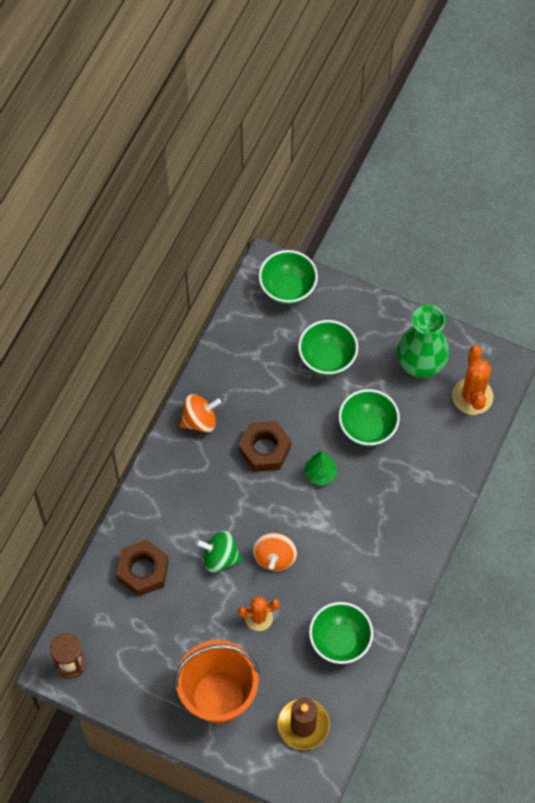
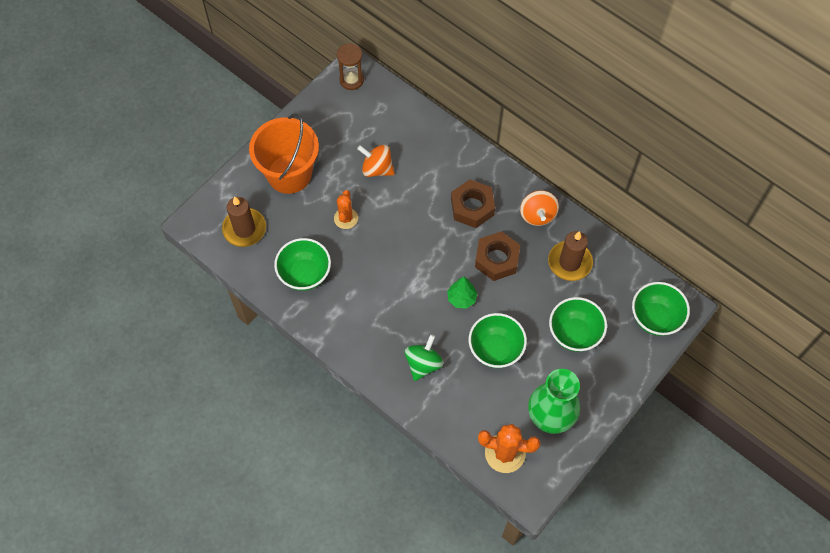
camera: 105 degrees right, 0 degrees up
(143, 571) = (412, 144): brown nut -> brown nut (472, 207)
(220, 557) = (407, 202): green spinning top -> green spinning top (423, 364)
(247, 378) = (569, 262): none -> brown candle
(274, 557) = (395, 243): orange spinning top -> orange spinning top (377, 168)

